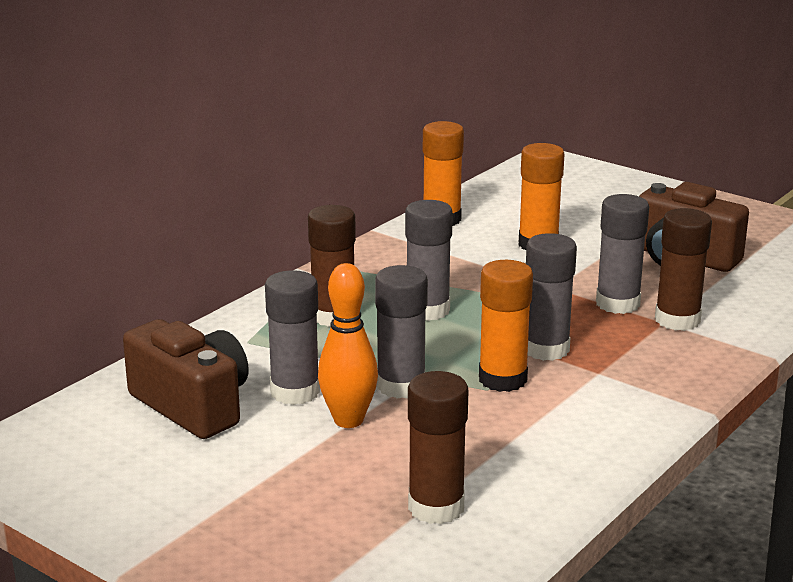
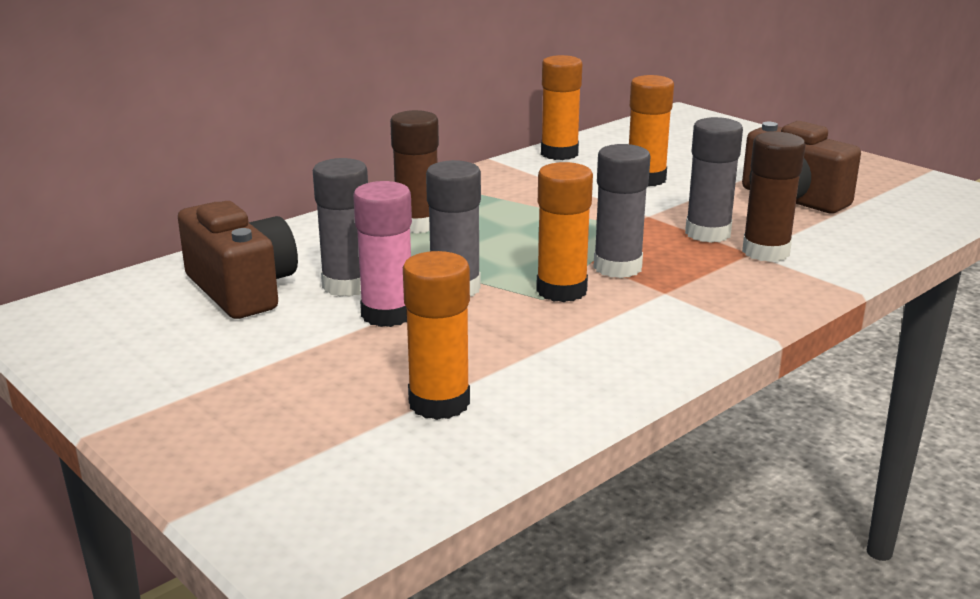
camera: 10 degrees right, 0 degrees up
(348, 420) = (387, 314): orange bowling pin -> pink glue stick
(427, 310) = (512, 226): grey glue stick -> none
(436, 507) = (439, 403): brown glue stick -> orange glue stick

